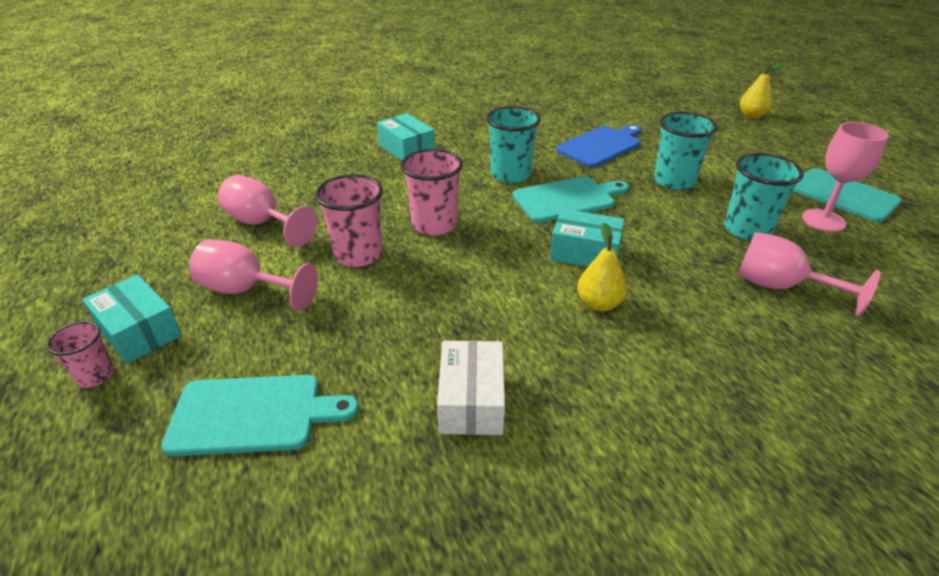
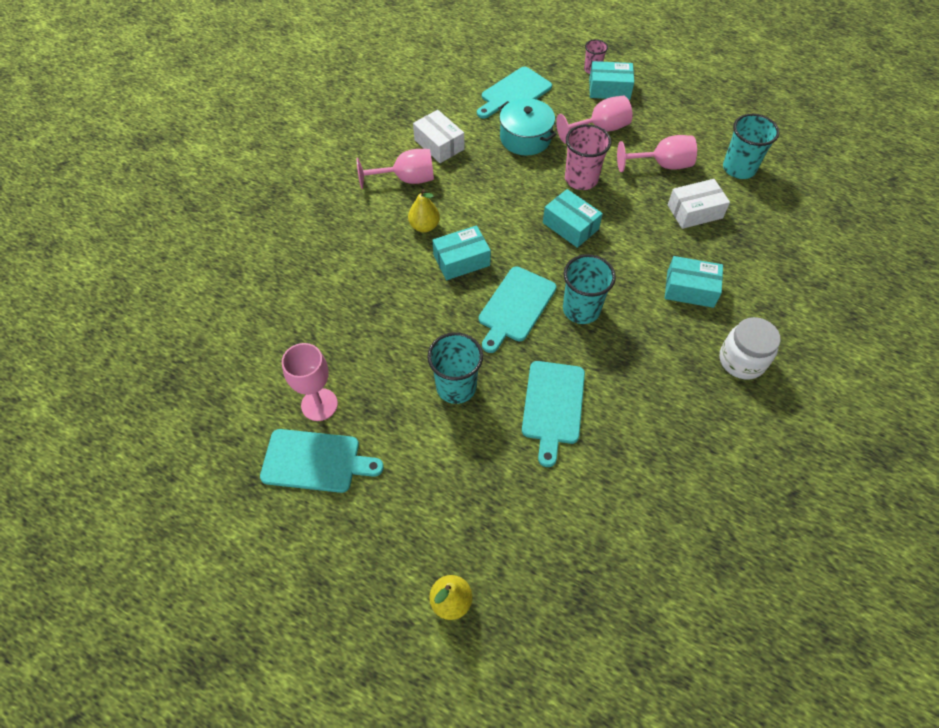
camera: 140 degrees right, 20 degrees up
(310, 181) = (694, 211): none -> white box
(344, 334) = (525, 138): none -> turquoise pot
(434, 225) = (570, 226): pink cup -> turquoise box
(436, 113) = (741, 360): none -> white jar
(601, 146) = (553, 406): blue cutting board -> turquoise cutting board
(747, 229) = (371, 353): turquoise cup -> turquoise cup (739, 168)
(780, 287) = (330, 303): pink goblet -> pink goblet (406, 179)

